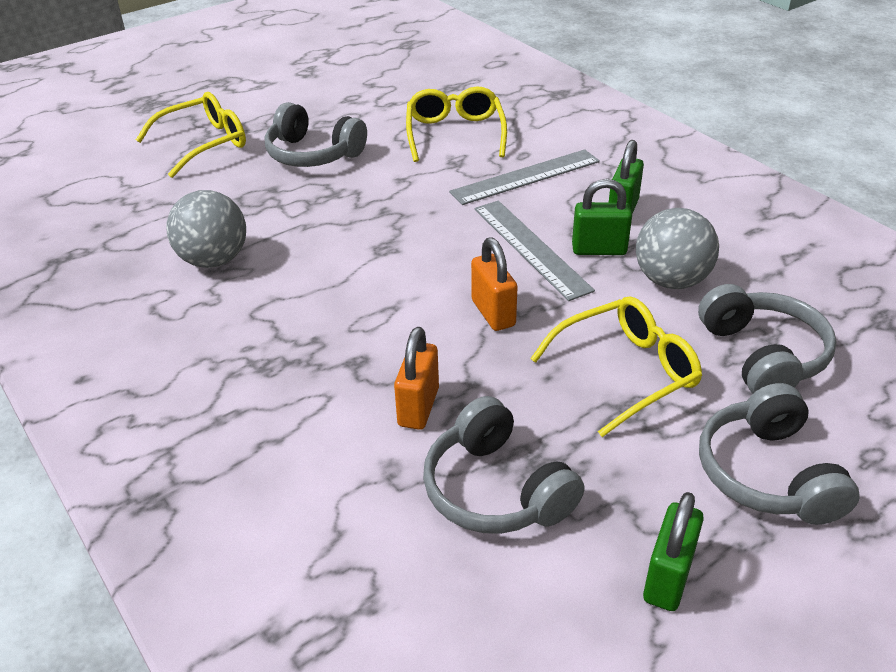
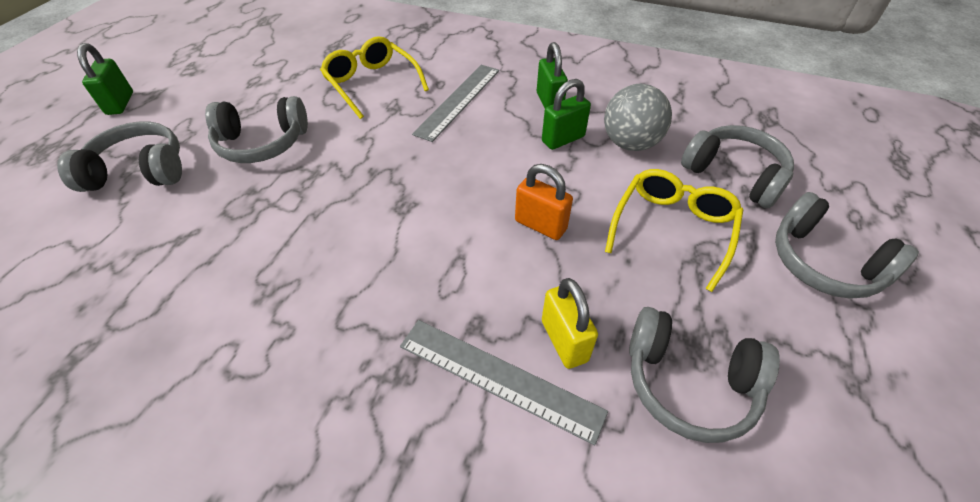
camera: 35 degrees left, 10 degrees up
(204, 143) = (139, 171): yellow glasses -> grey headphones
(214, 260) = (251, 288): grey ball -> none
(418, 407) = (564, 341): orange padlock -> yellow padlock
(530, 248) = (516, 157): grey ruler -> grey ruler (499, 378)
(668, 578) = (857, 384): green padlock -> green padlock (120, 103)

